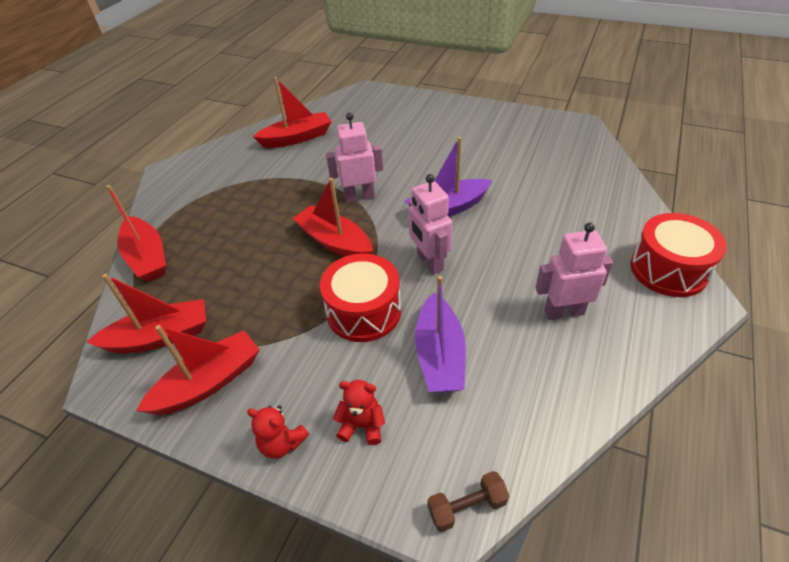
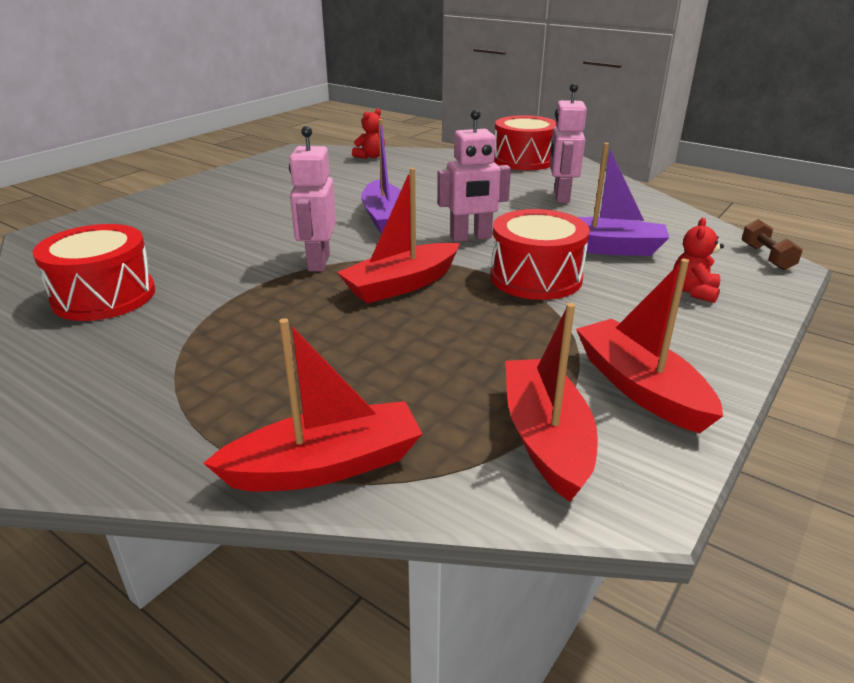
camera: 80 degrees left, 15 degrees down
(282, 443) = (725, 337): red teddy bear -> red teddy bear (370, 156)
(297, 138) = (104, 296): red boat -> red drum

